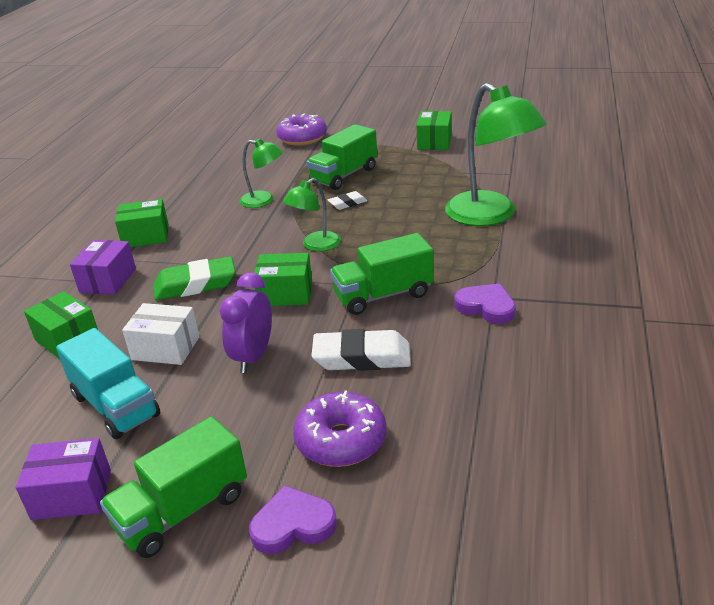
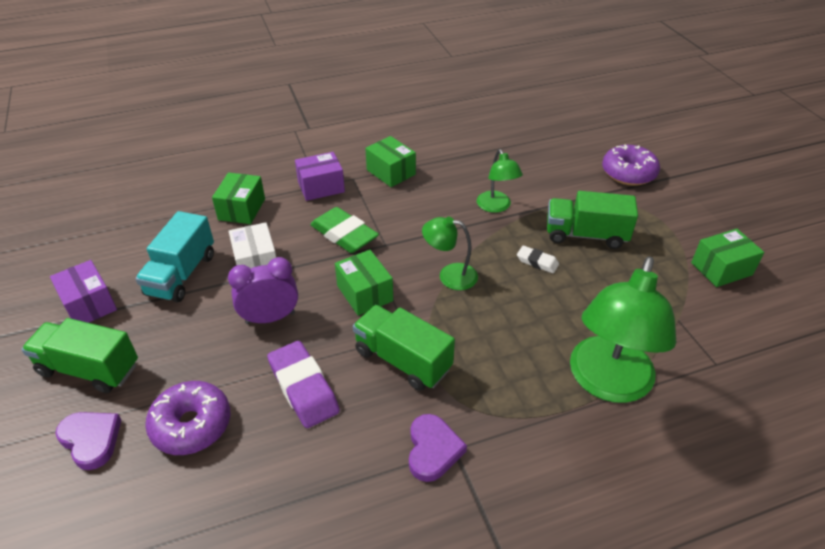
camera: 55 degrees right, 10 degrees up
(362, 357) = (303, 388): white eraser -> purple eraser

